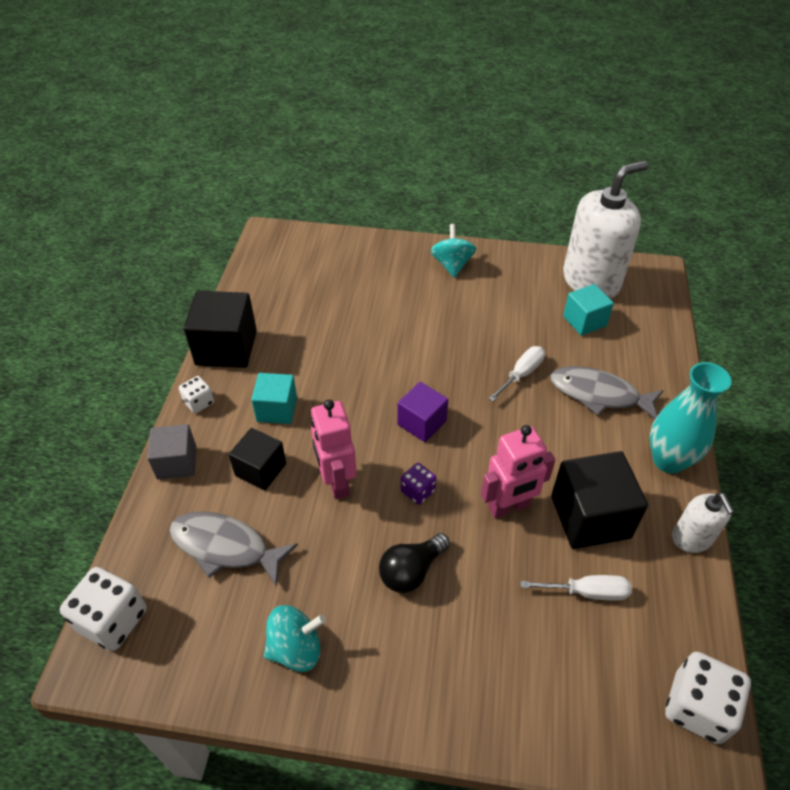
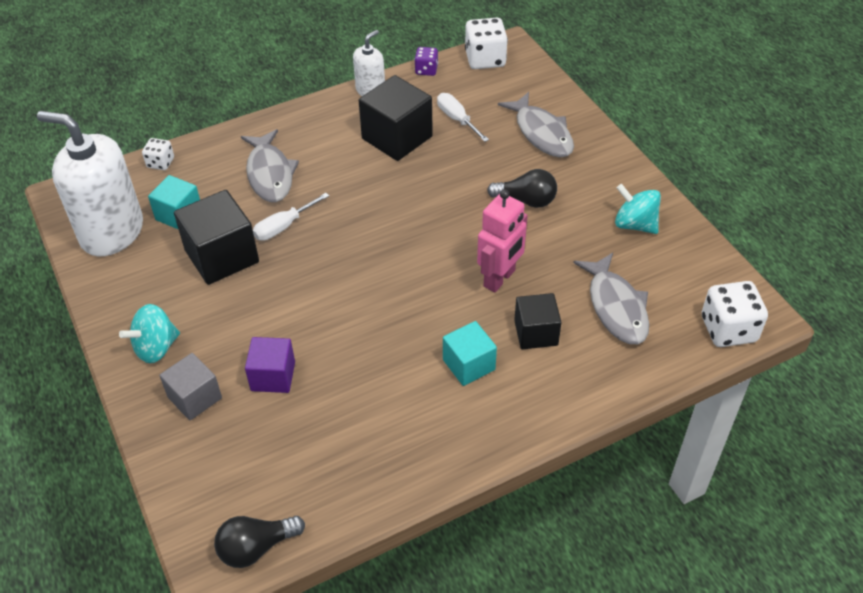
camera: 125 degrees left, 0 degrees up
(177, 462) = (587, 395): grey cube -> grey cube (195, 397)
(199, 402) = (516, 430): white dice -> white dice (160, 163)
(226, 348) = (434, 462): black cube -> black cube (222, 256)
(262, 252) = (256, 547): none -> black light bulb
(418, 491) = (461, 229): purple dice -> purple dice (426, 70)
(422, 423) = (394, 261): purple cube -> purple cube (273, 376)
(504, 665) = (541, 133): none -> grey fish
(509, 507) = (427, 177): pink robot -> none
(521, 374) = (284, 226): white screwdriver -> white screwdriver turned 45 degrees counterclockwise
(668, 460) = (309, 119): turquoise vase -> none

